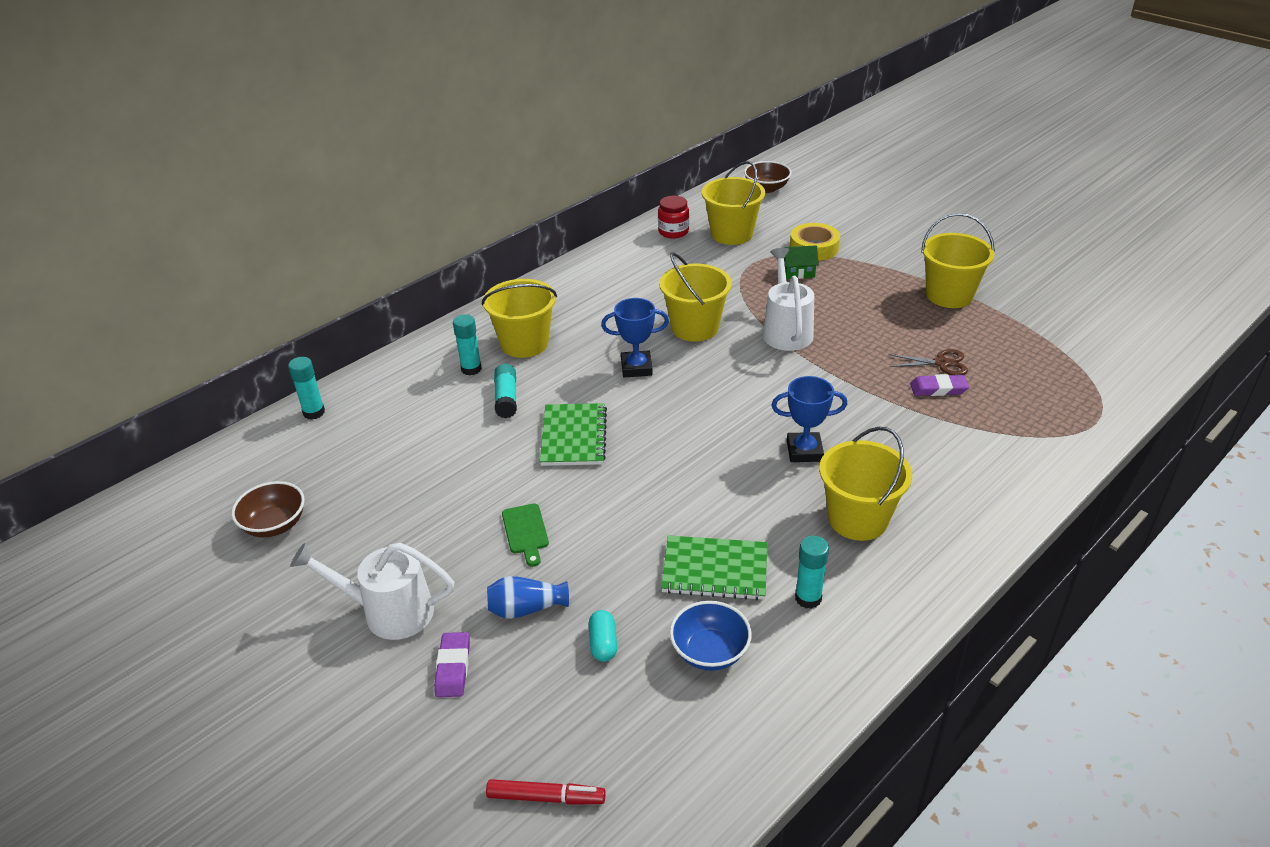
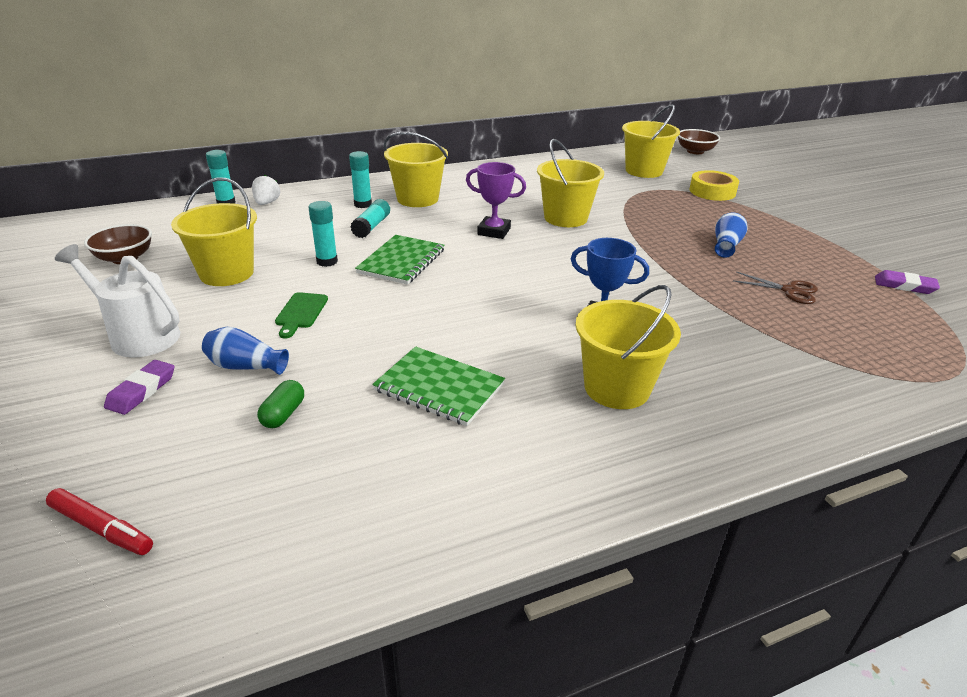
camera: 20 degrees right, 5 degrees down
(361, 398) = (267, 203): none -> white strawberry
(603, 643) = (283, 414): turquoise capsule -> green capsule
(636, 368) = (494, 231): blue trophy -> purple trophy
(673, 231) = (595, 161): red jar -> none
(710, 652) = (375, 454): blue bowl -> none
(786, 330) = (647, 236): white watering can -> none
(798, 272) = (686, 203): green house -> none
(808, 598) = (513, 439): turquoise glue stick -> turquoise glue stick (327, 261)
(863, 321) = (726, 245): none -> blue vase
(938, 389) = (774, 308): purple eraser -> purple eraser (904, 285)
(949, 295) = (827, 245): yellow bucket -> yellow bucket (227, 273)

